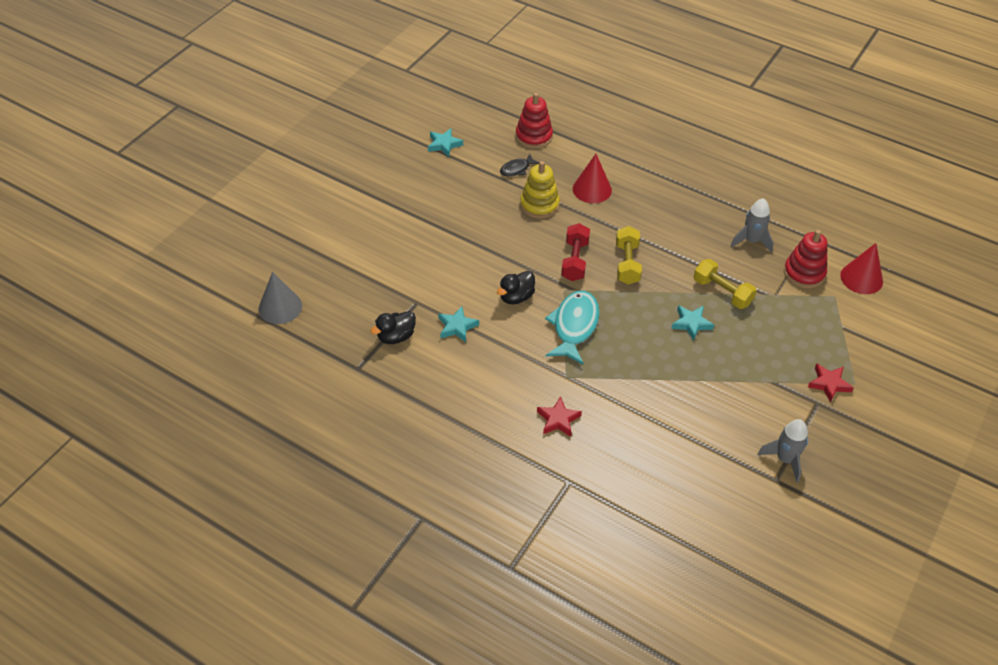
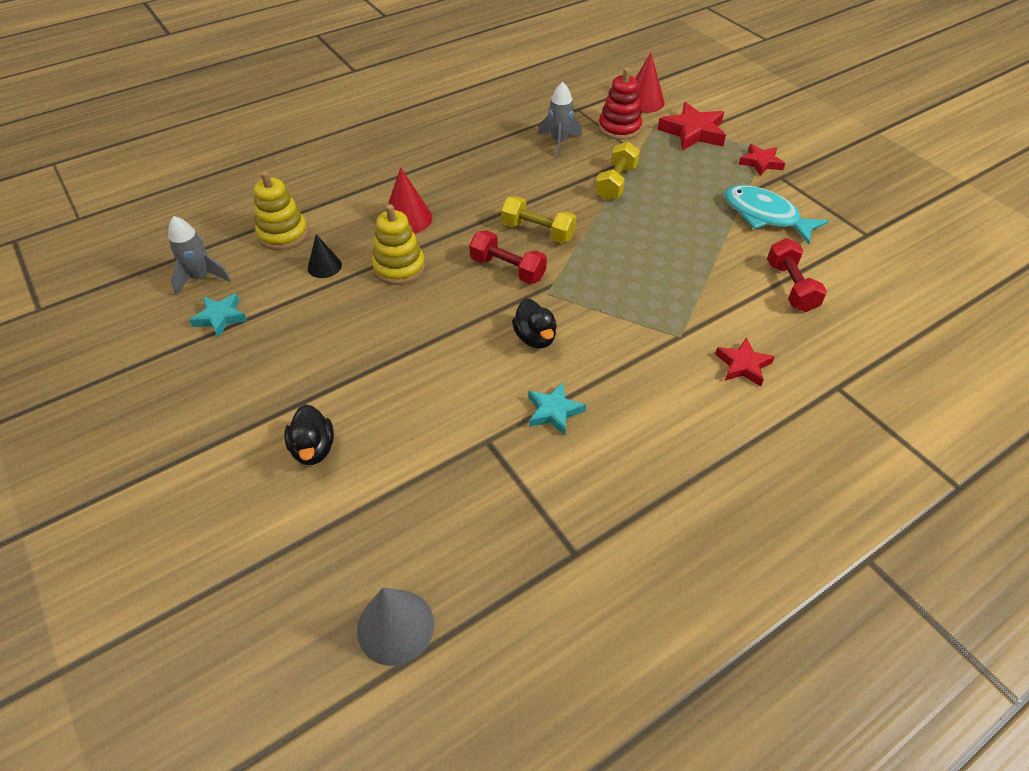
camera: 65 degrees left, 0 degrees up
(396, 337) = (537, 485): black duck -> black duck (313, 449)
(517, 169) = (324, 266): black fish -> black cone
(534, 136) = (283, 234): red stacking toy -> yellow stacking toy
(574, 326) = (607, 304): turquoise fish -> turquoise fish (765, 216)
(666, 434) = (790, 287): none -> red dumbbell
(691, 323) = (647, 217): turquoise star -> none
(722, 292) = (616, 183): yellow dumbbell -> yellow dumbbell turned 45 degrees counterclockwise
(785, 459) = (843, 220): grey rocket -> grey rocket (201, 278)
(839, 325) = (693, 132): none -> red star

